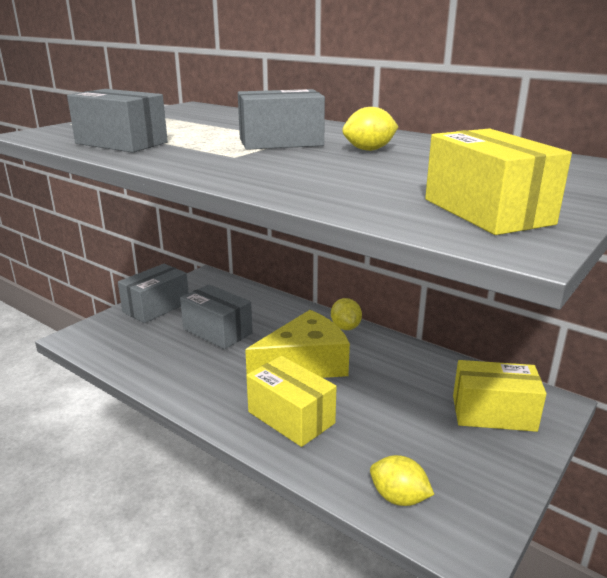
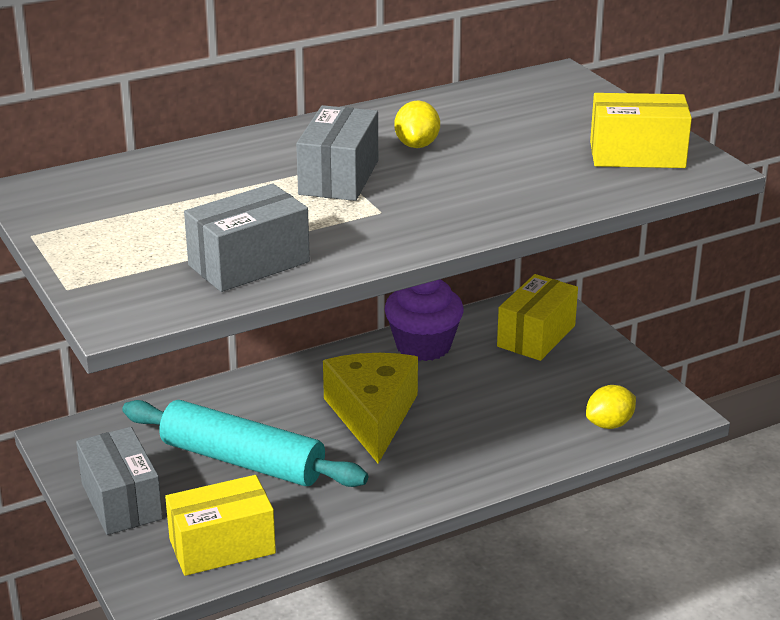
camera: 65 degrees left, 5 degrees up
(217, 331) = (242, 461): grey box -> turquoise rolling pin
(291, 417) = (463, 450): yellow box -> yellow box (222, 546)
(345, 327) = (317, 365): yellow lemon -> none
(414, 361) = (423, 346): none -> purple cupcake

